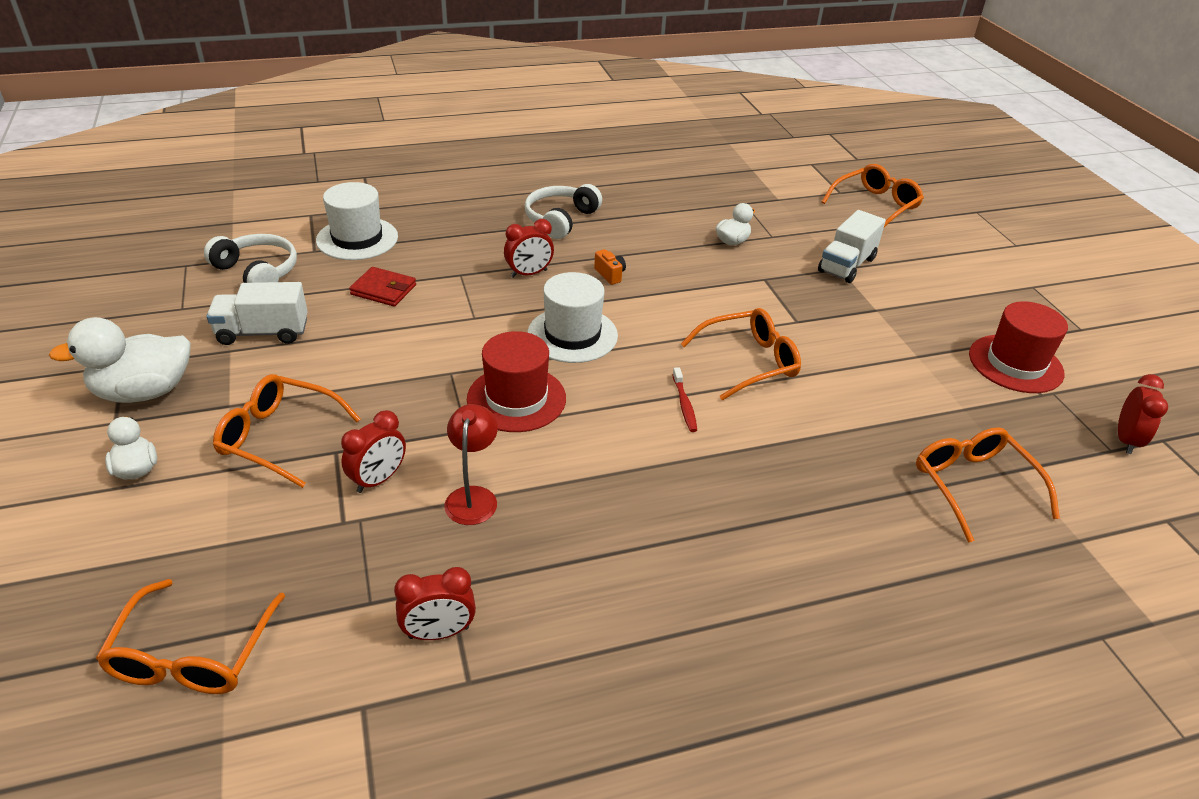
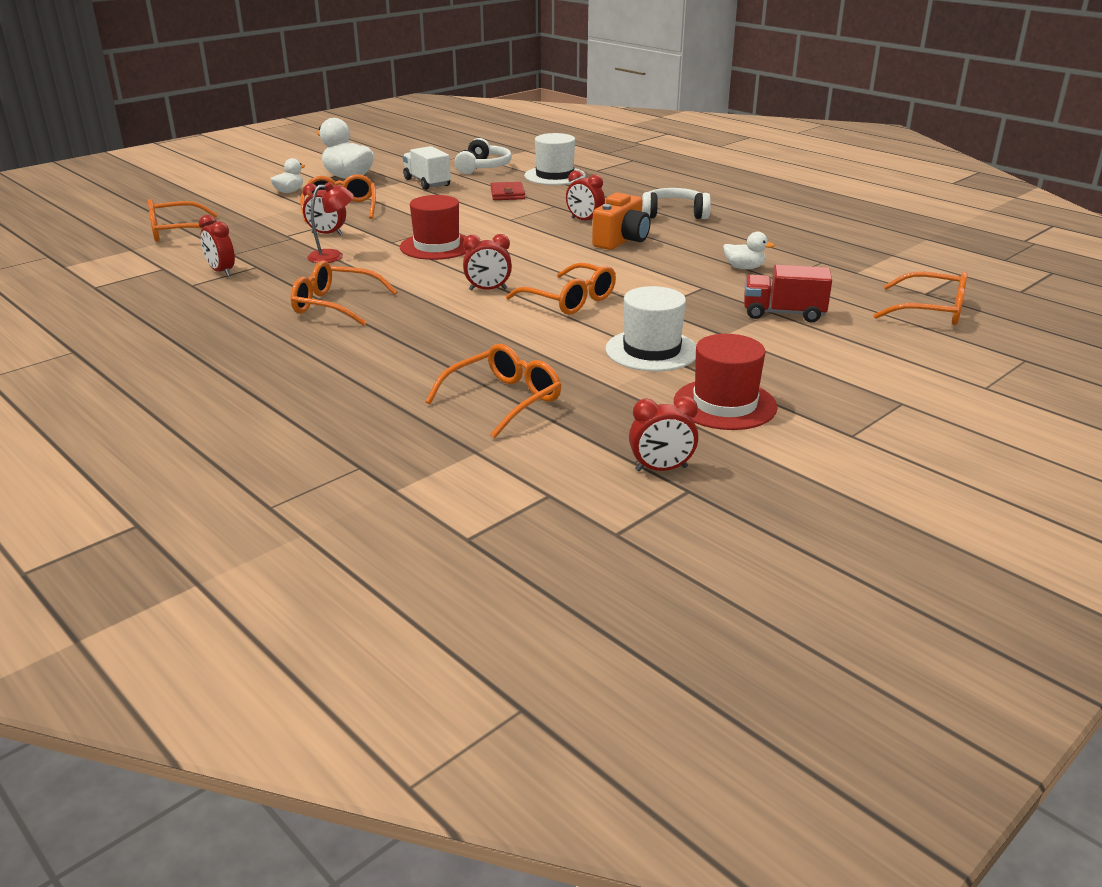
camera: 65 degrees right, 10 degrees down
(572, 335) = (527, 246): white hat -> white hat (651, 350)
(610, 275) = (622, 241): orange camera -> orange camera, size x2.08
(653, 541) = (335, 305): none -> orange glasses
(684, 404) = (488, 289): red toothbrush -> red clock
(846, 265) = (783, 313): white truck -> red truck

